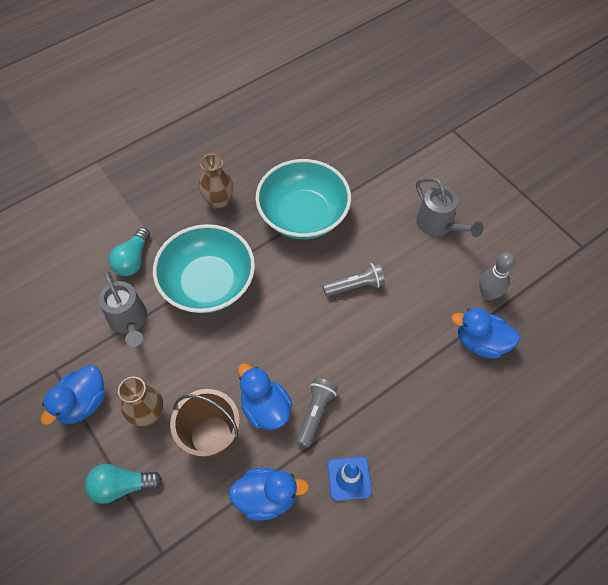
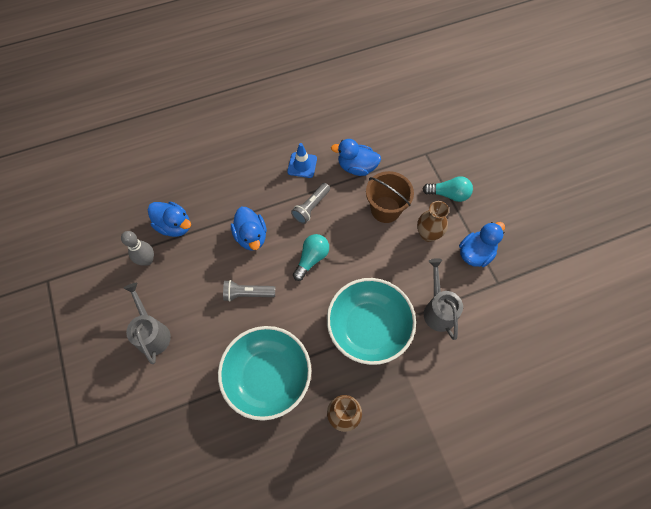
camera: 165 degrees left, 5 degrees up
(133, 260) = (432, 369): turquoise light bulb -> turquoise light bulb (311, 259)
(265, 408) = (345, 218): blue duck -> blue duck (251, 236)

